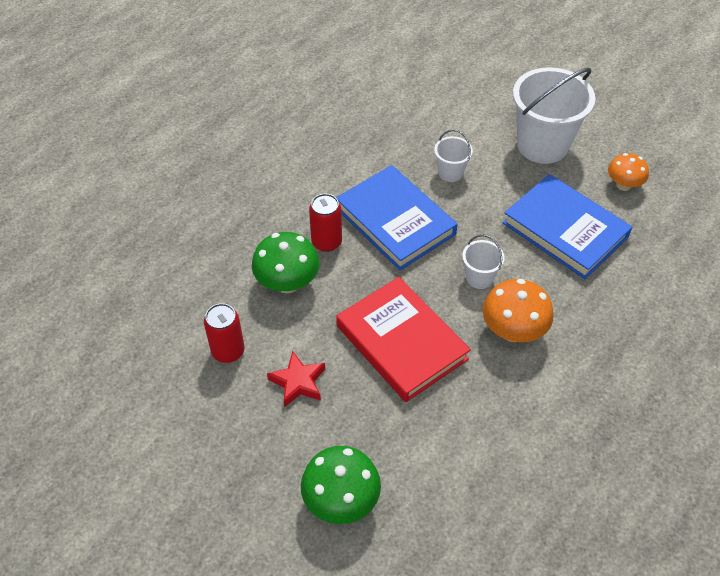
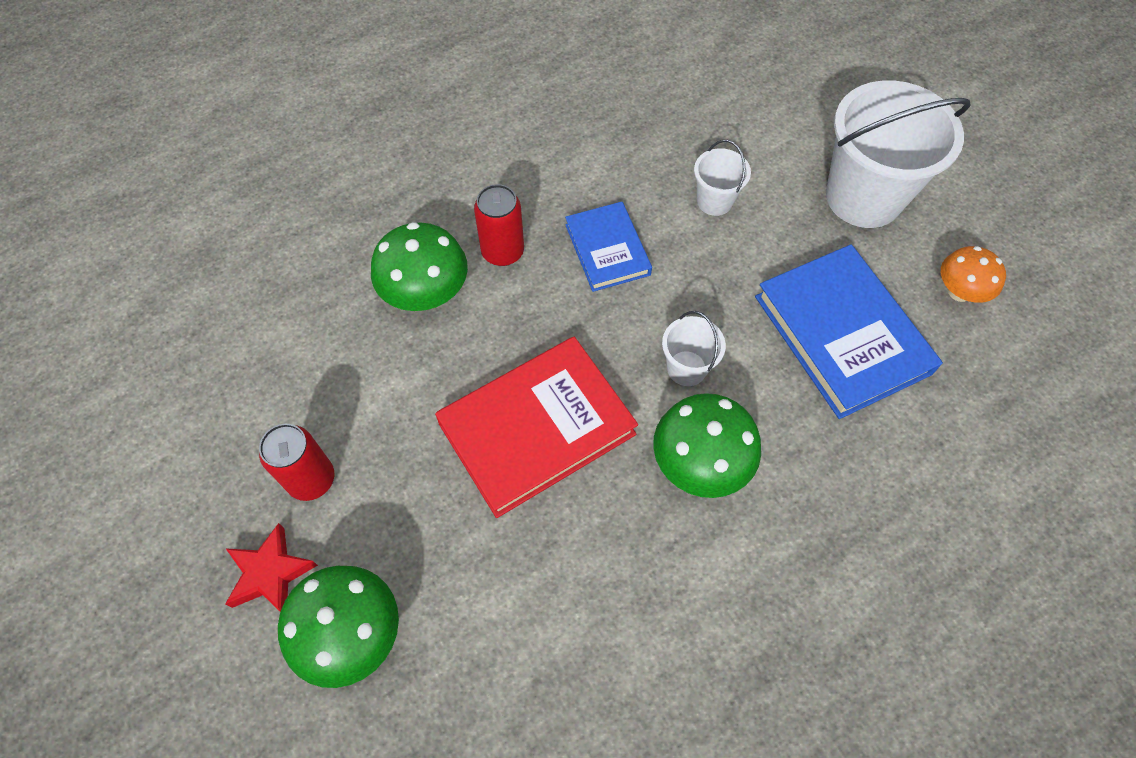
camera: 20 degrees right, 10 degrees up
(228, 351) = (307, 365): red can -> red can (311, 479)
(298, 382) = (375, 440): red star -> red star (270, 573)
(395, 221) = (607, 249): blue book -> blue book, size x0.59
(401, 342) = (537, 429): red book -> red book turned 75 degrees clockwise
(513, 331) = (699, 464): orange mushroom -> green mushroom

